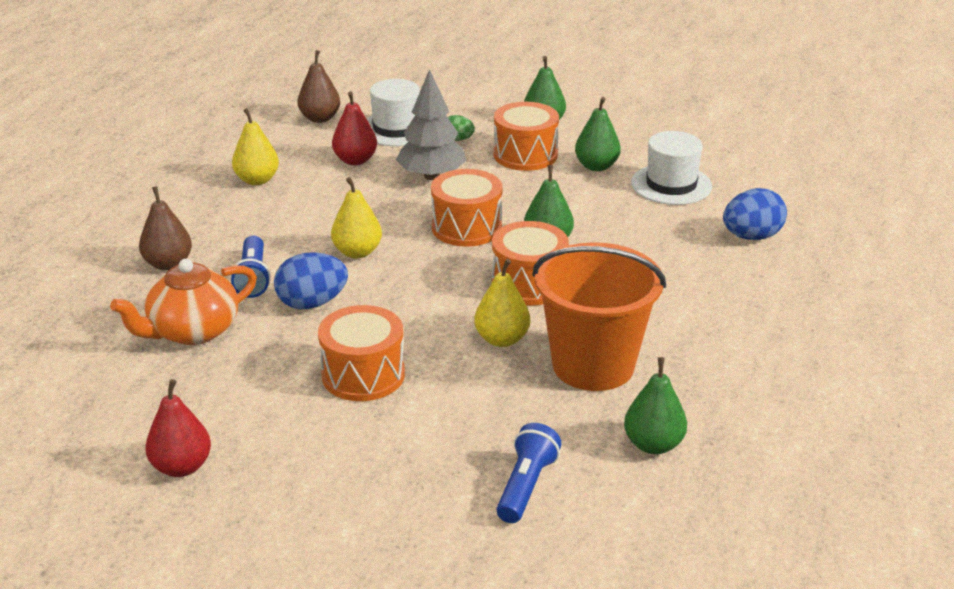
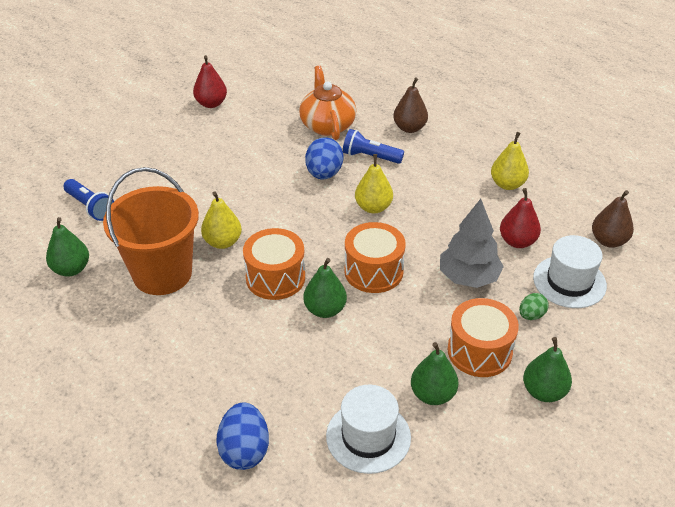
camera: 115 degrees right, 10 degrees up
(363, 375) = (235, 176): orange drum -> none

